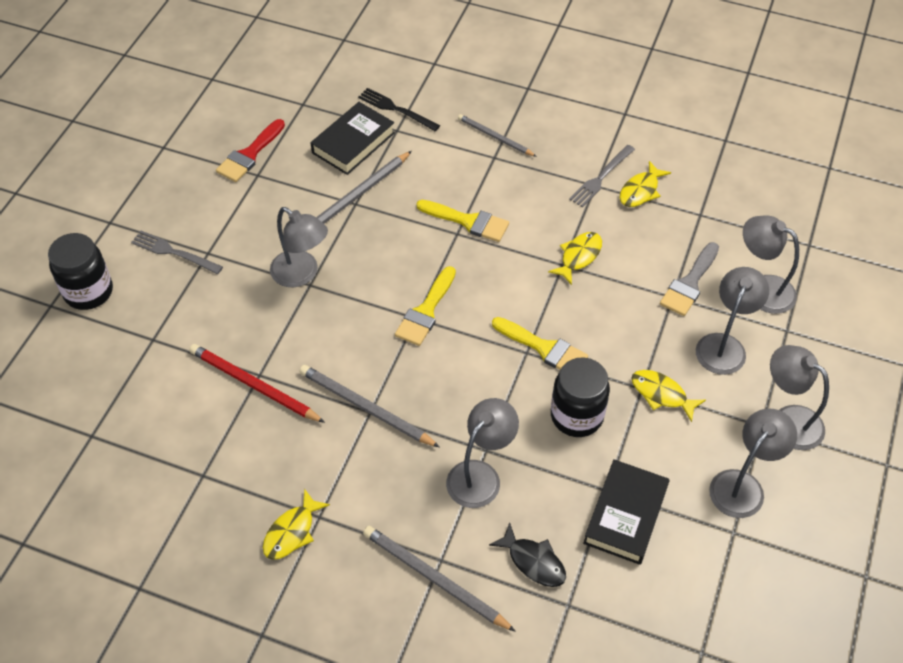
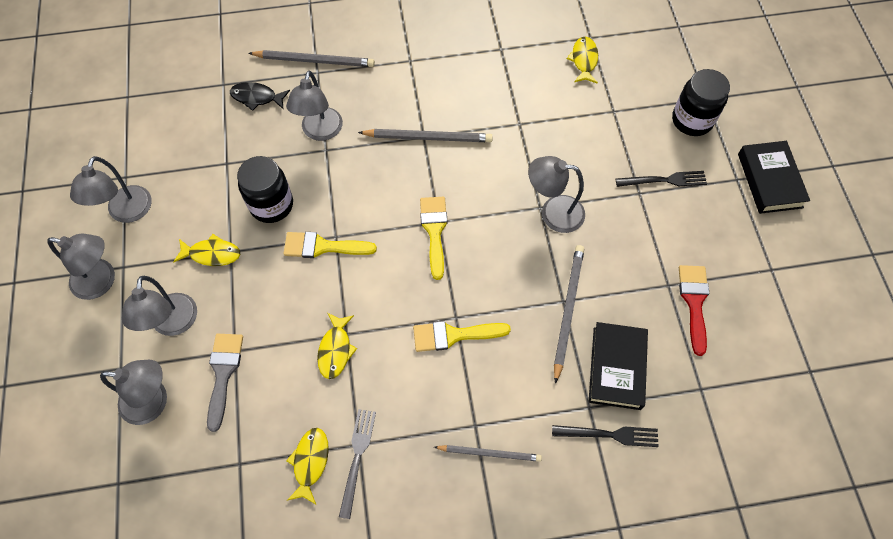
camera: 150 degrees right, 10 degrees up
(174, 252) = (664, 180): grey fork -> black fork
(254, 385) = (517, 115): red pencil -> none
(292, 532) = (420, 45): yellow fish -> yellow fish (584, 60)
(625, 515) = (206, 153): black book -> black book (769, 180)

